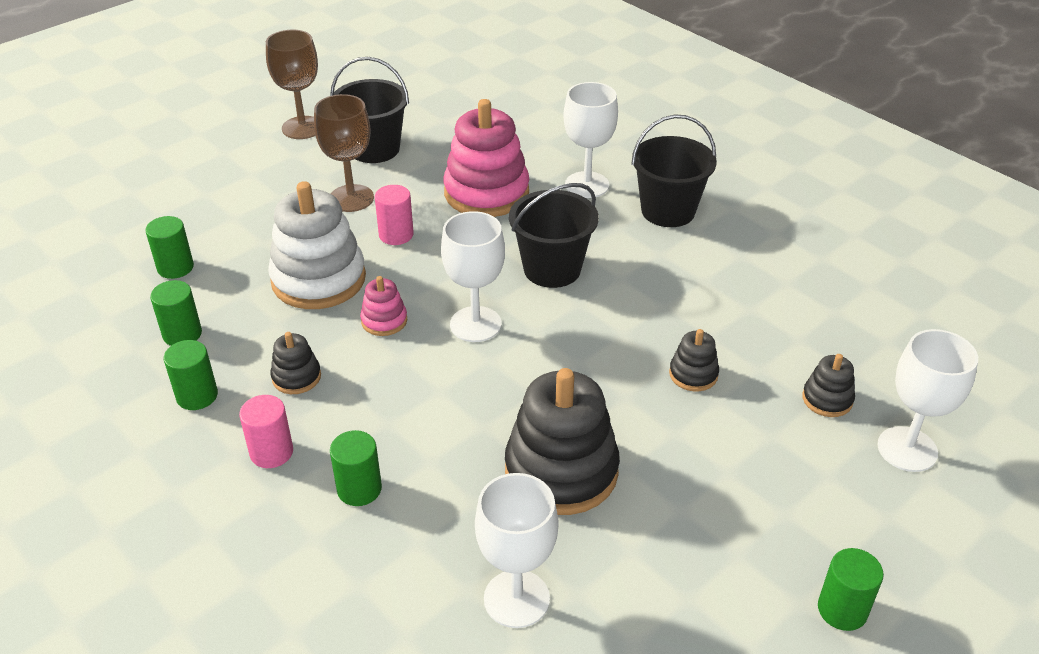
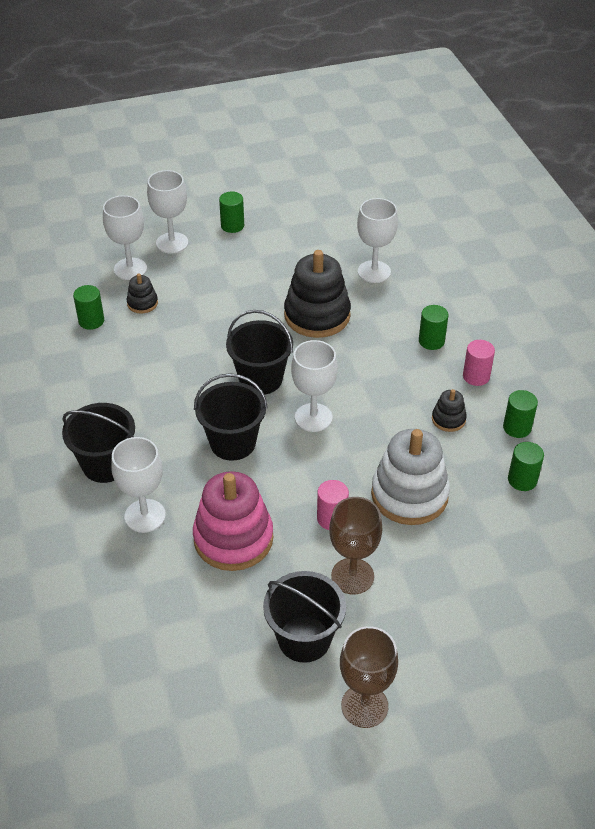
camera: 155 degrees left, 5 degrees up
(175, 267) = (522, 548): green cylinder -> green cylinder (91, 321)
(384, 321) = (374, 442): pink stacking toy -> none
(574, 349) = (260, 379): none -> black bucket
(693, 374) = (202, 340): black stacking toy -> none
(901, 525) = (172, 243): none -> white goblet

